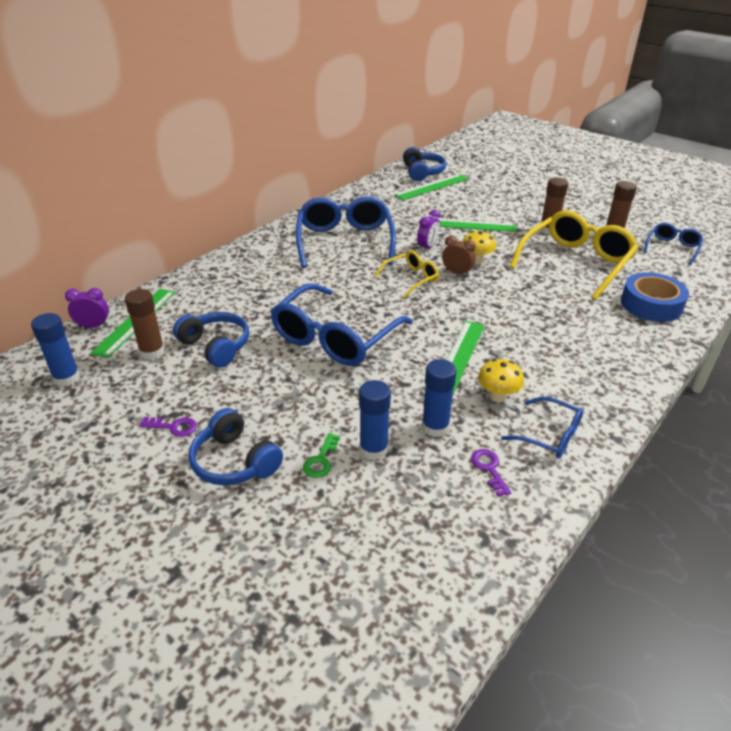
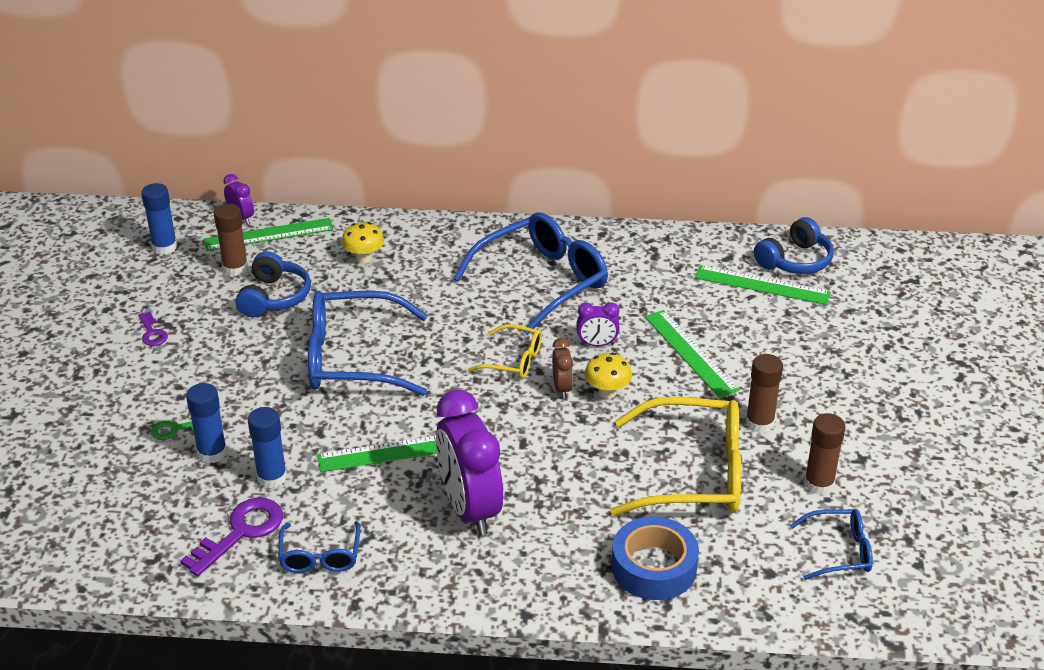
camera: 55 degrees right, 0 degrees up
(235, 461) = (138, 385): blue headphones -> none
(489, 469) = (240, 532): purple key -> purple key, size x1.82
(497, 396) = (352, 501): yellow mushroom -> yellow mushroom (364, 258)
(547, 349) = (470, 509): none -> purple clock

